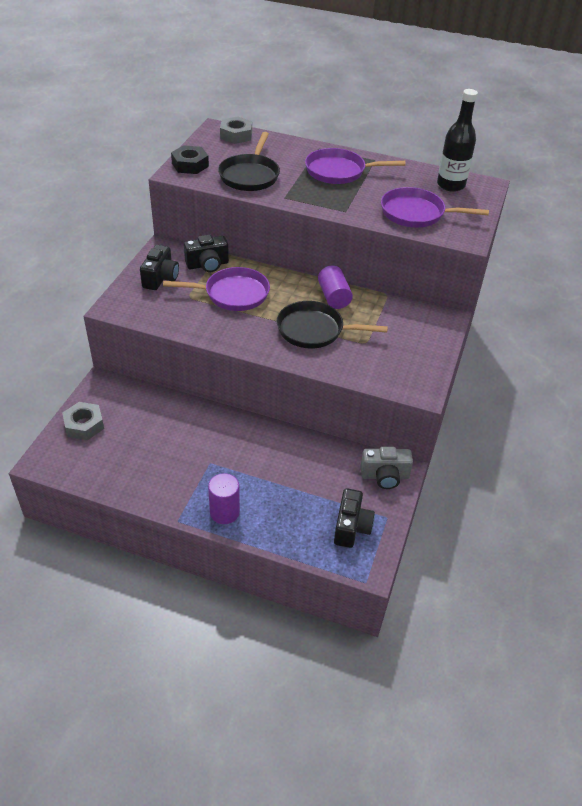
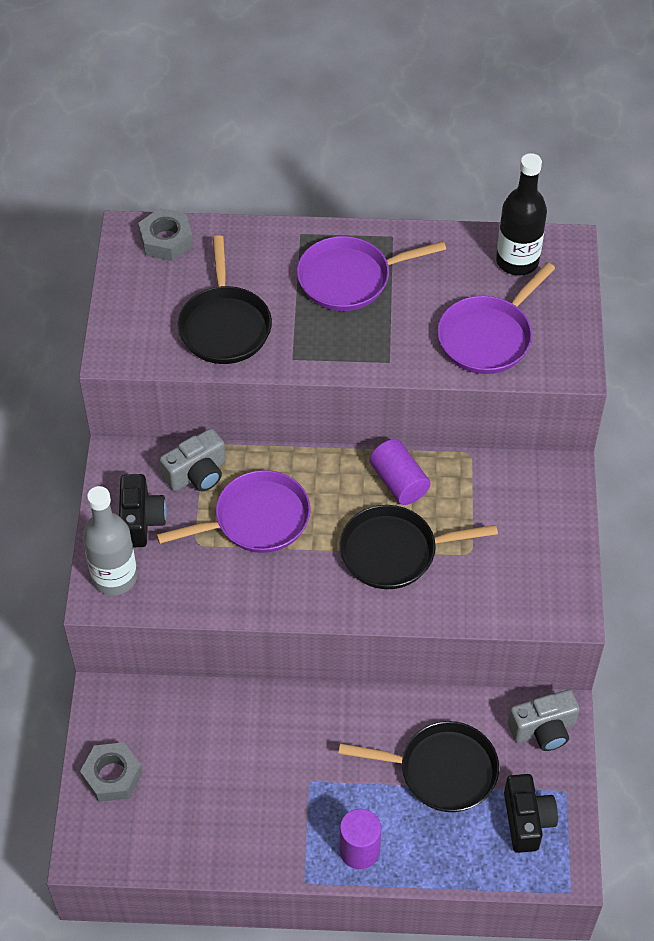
camera: 15 degrees left, 10 degrees up
(128, 300) = (114, 577): none -> grey bottle
(190, 165) = (127, 329): black nut -> none
(207, 265) = (197, 474): black camera -> grey camera
(303, 481) = (442, 770): none -> black pan
(416, 213) = (488, 337): purple pan -> purple pan turned 45 degrees counterclockwise

